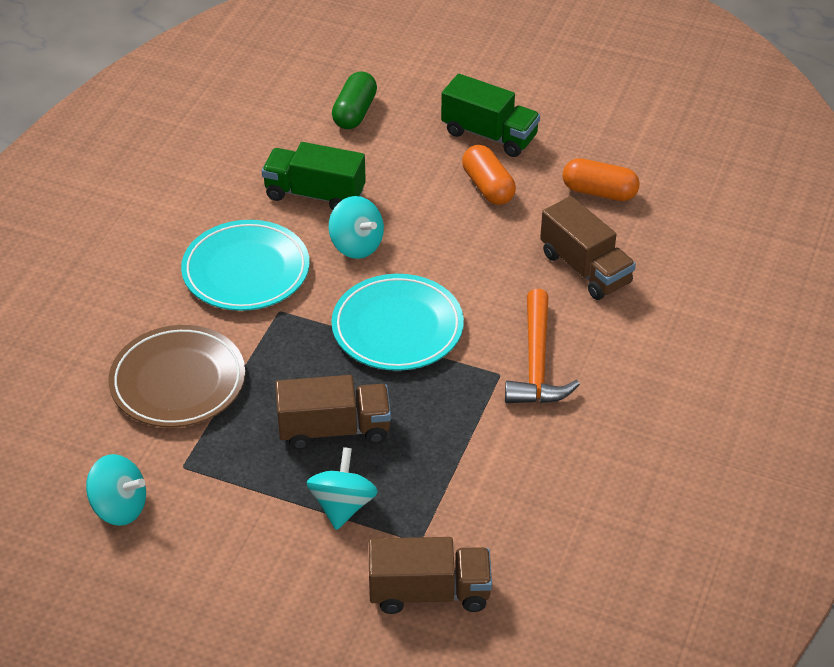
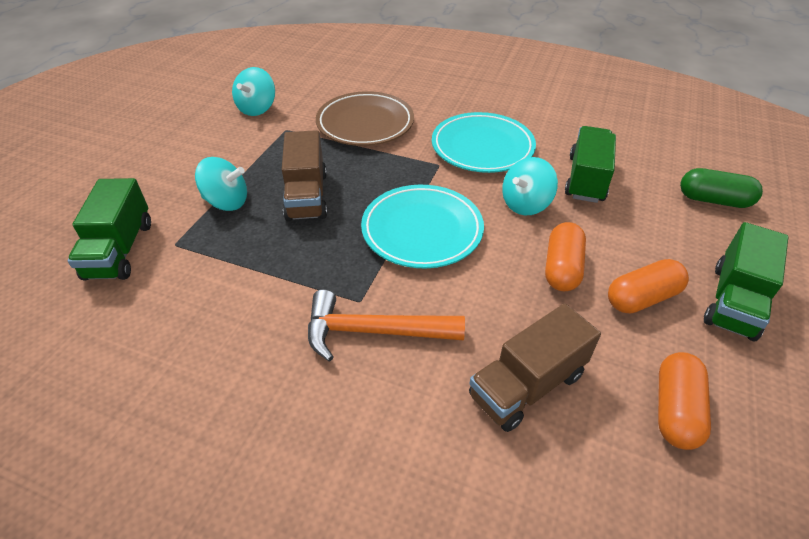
camera: 90 degrees right, 0 degrees up
(429, 592) = (120, 250): brown truck -> green truck
(452, 231) = (562, 268): none -> orange capsule

